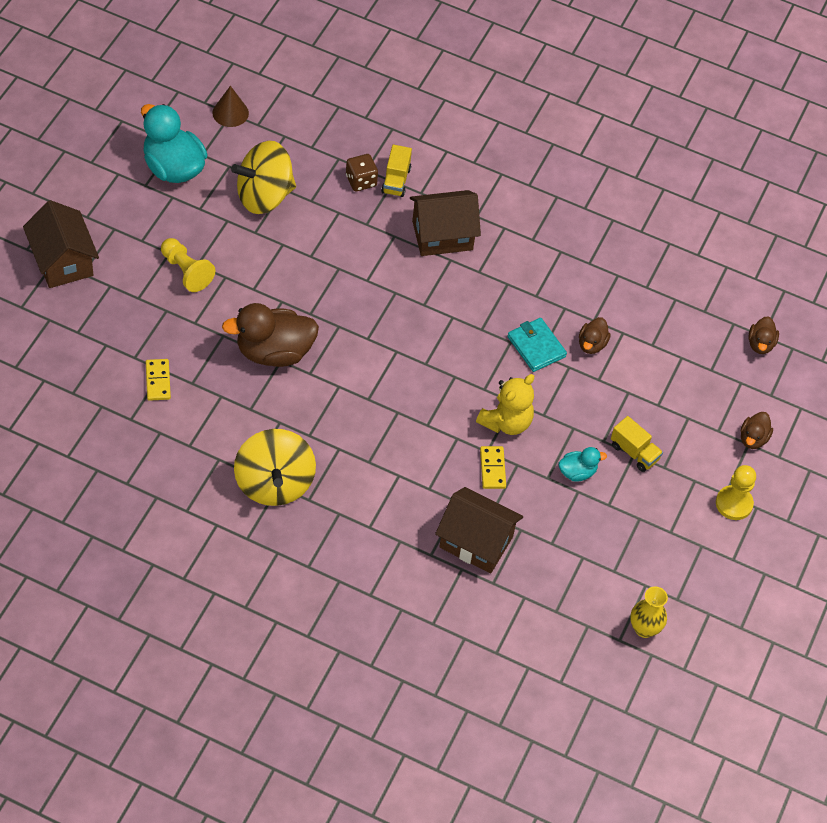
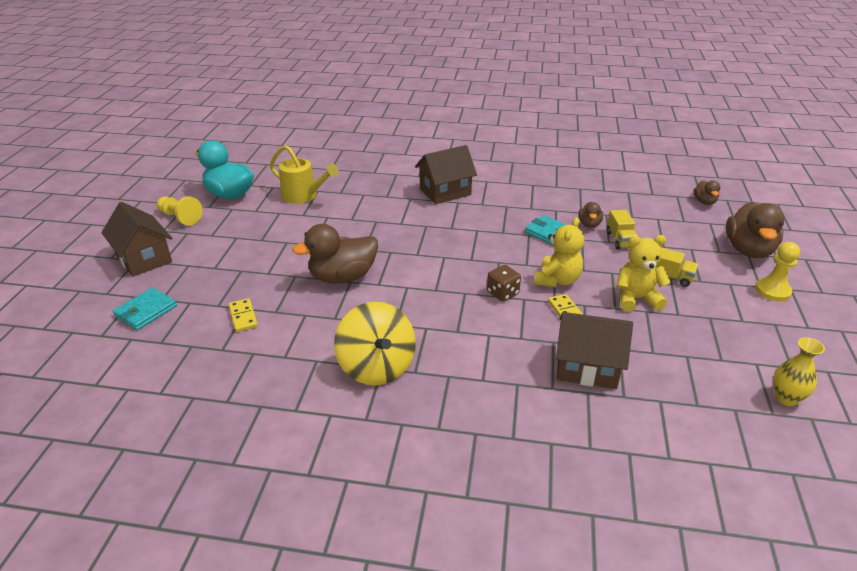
camera: 10 degrees left, 20 degrees down
(60, 345) = (146, 311): none -> turquoise wallet
(186, 271) = (253, 245): yellow pawn -> yellow pawn (180, 218)
(230, 113) = (266, 164): brown cone -> none
(264, 196) = (304, 196): yellow spinning top -> yellow watering can
(361, 181) = (373, 177): brown dice -> brown dice (502, 293)
(396, 180) = (398, 173): yellow truck -> yellow truck (620, 240)
(577, 472) = (636, 299): turquoise duck -> yellow teddy bear
(753, 438) = (748, 250): brown duck -> brown duck, size x2.00

